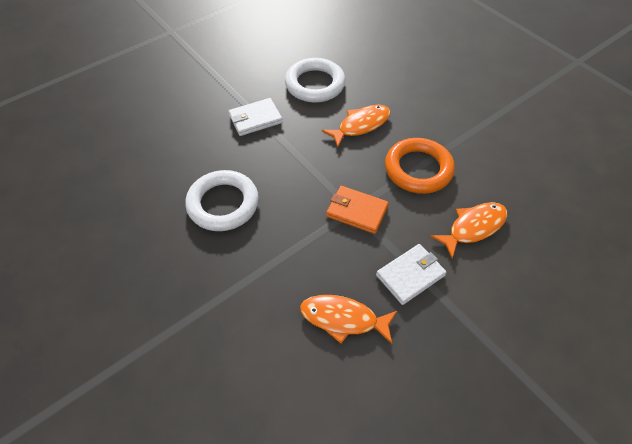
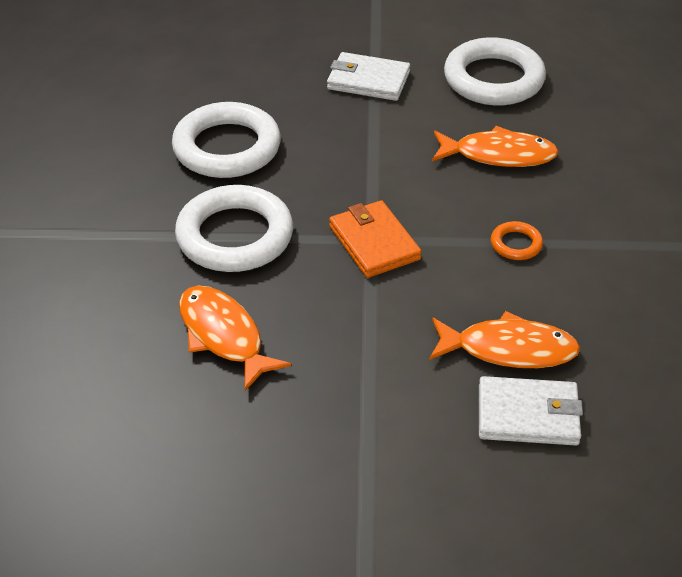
camera: 40 degrees right, 10 degrees down
(285, 255) = (235, 236): none -> white ring
(410, 275) = (357, 346): white wallet -> white wallet (528, 415)
(418, 169) = (516, 244): orange ring -> orange ring, size x0.44

